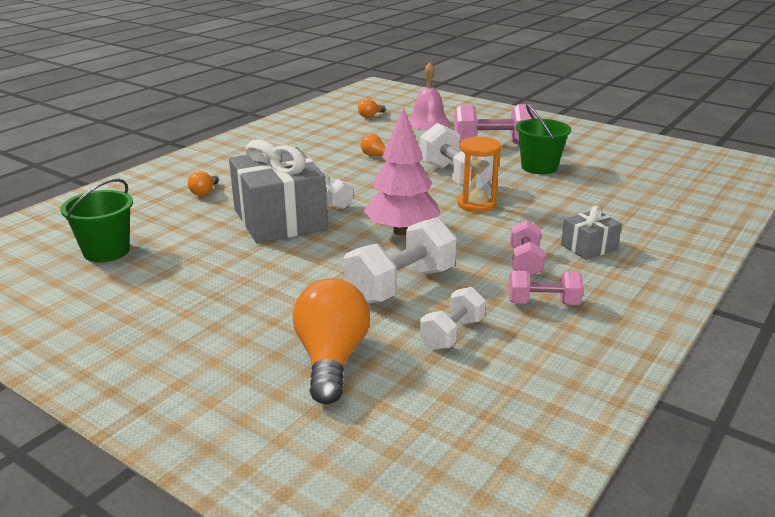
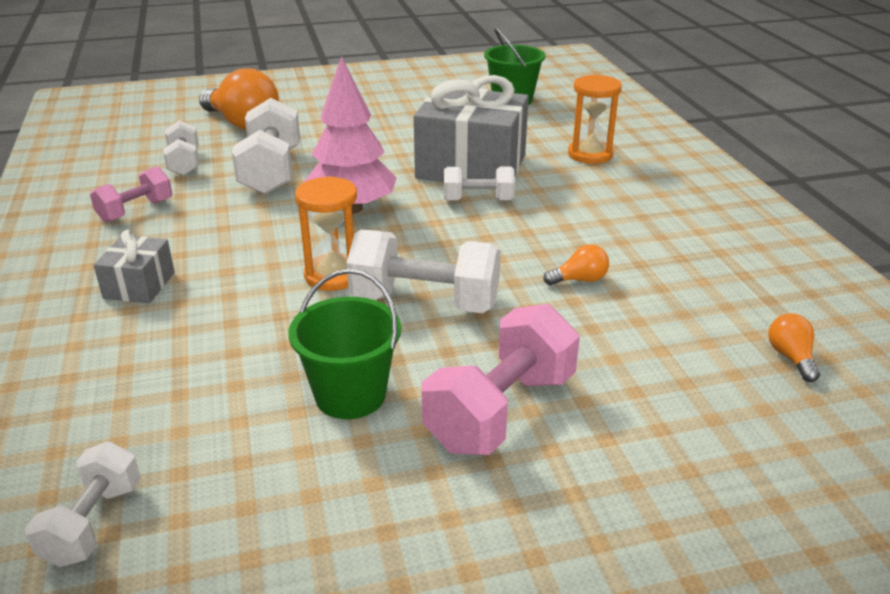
camera: 130 degrees right, 5 degrees up
(204, 192) = (590, 154): orange light bulb -> orange hourglass
(428, 122) = (694, 404): pink bell -> none
(525, 262) = (191, 236): pink dumbbell -> none
(674, 177) = (93, 523): none -> white dumbbell

